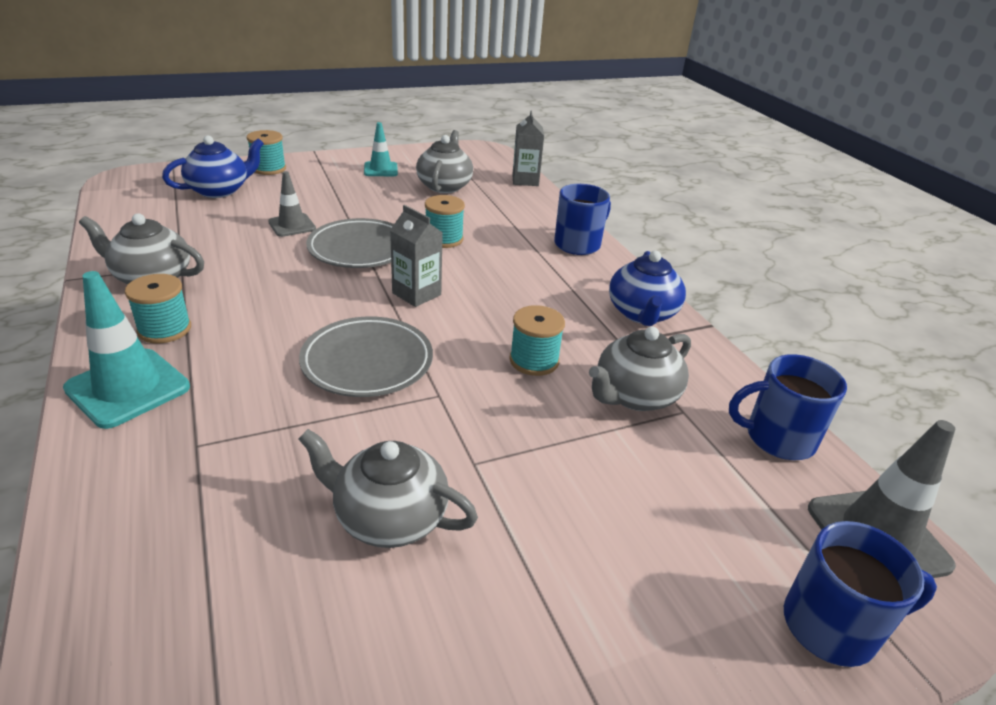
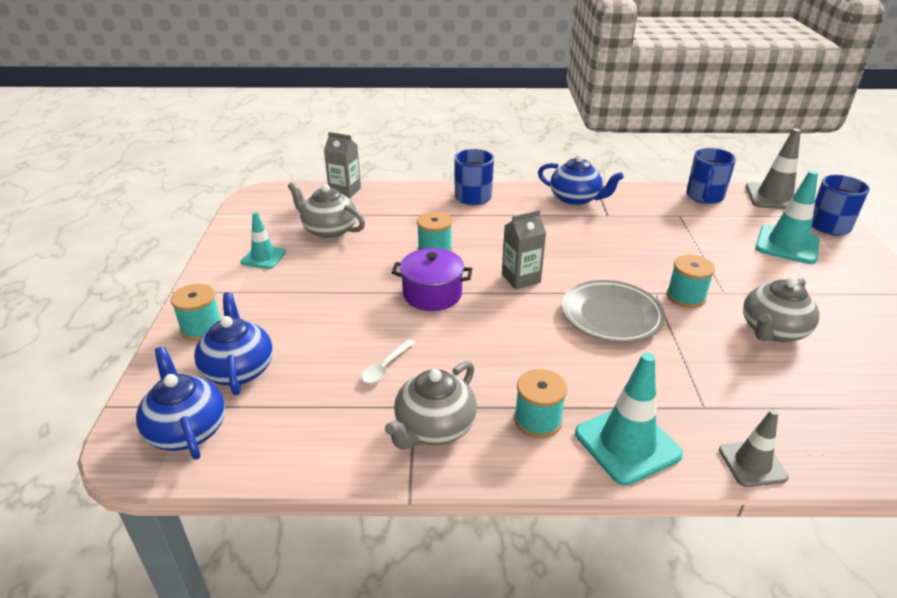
camera: 65 degrees left, 0 degrees up
(148, 188) = (187, 429): none -> blue teapot
(235, 244) = (385, 366): none -> white spoon
(292, 225) = (362, 327): grey traffic cone -> grey traffic cone (752, 464)
(360, 249) = (432, 294): grey plate -> purple pot
(534, 360) = (622, 249): turquoise spool -> turquoise spool (686, 297)
(634, 396) = (664, 225): grey teapot -> none
(687, 548) = (787, 245): none -> turquoise traffic cone

